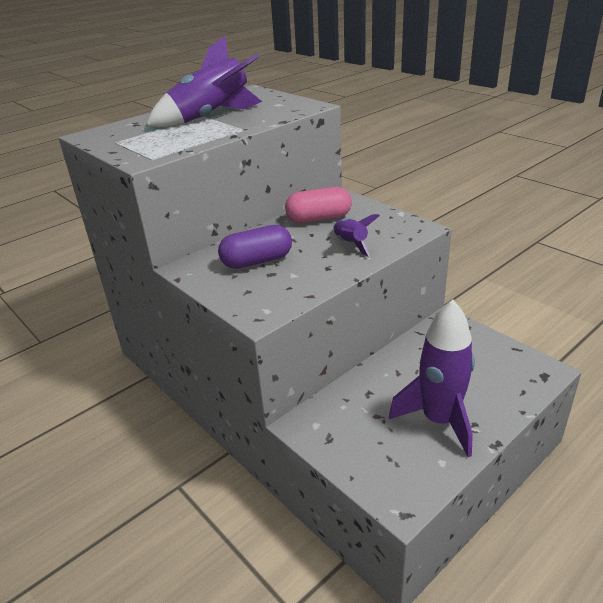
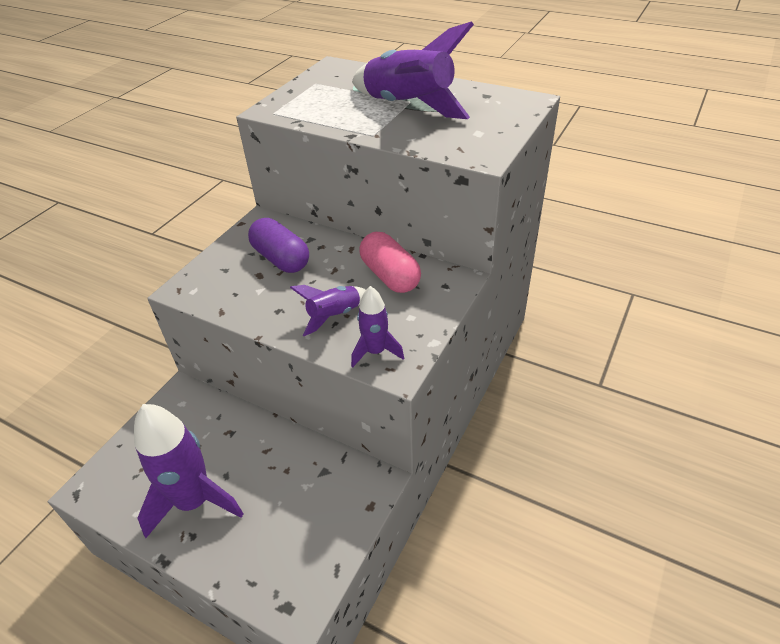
camera: 70 degrees right, 10 degrees up
(400, 233) = (375, 352): none -> purple rocket

